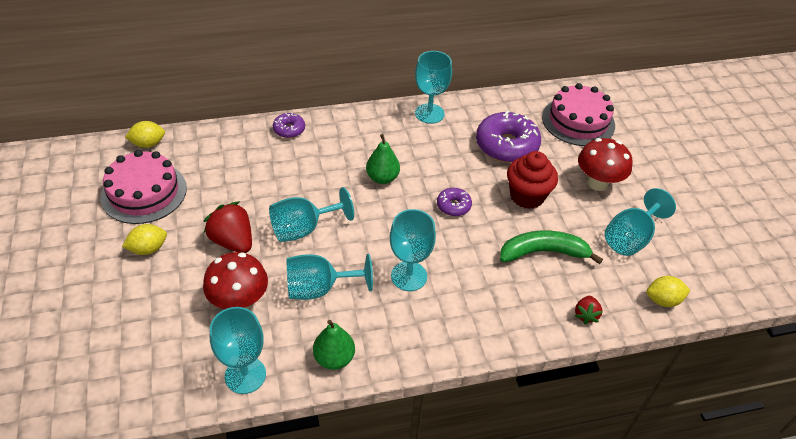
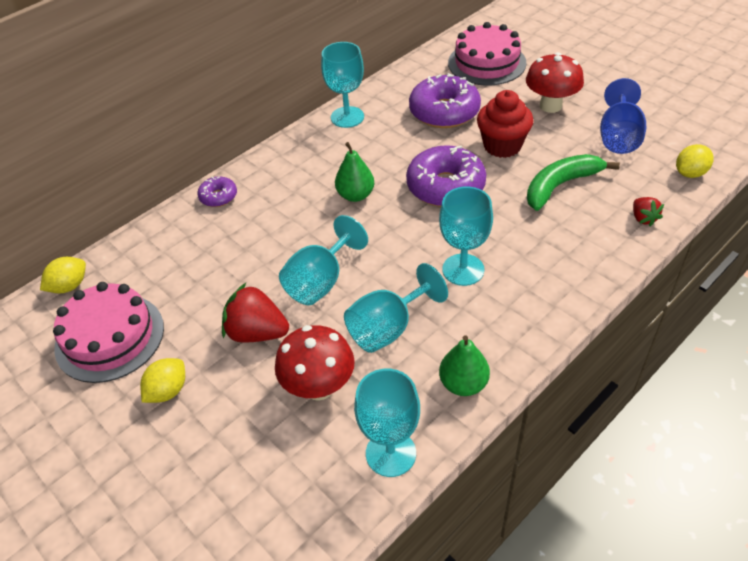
camera: 25 degrees left, 0 degrees up
(453, 206) = (445, 186): purple donut -> purple donut, size x1.99
(630, 238) = (618, 137): turquoise goblet -> blue goblet

